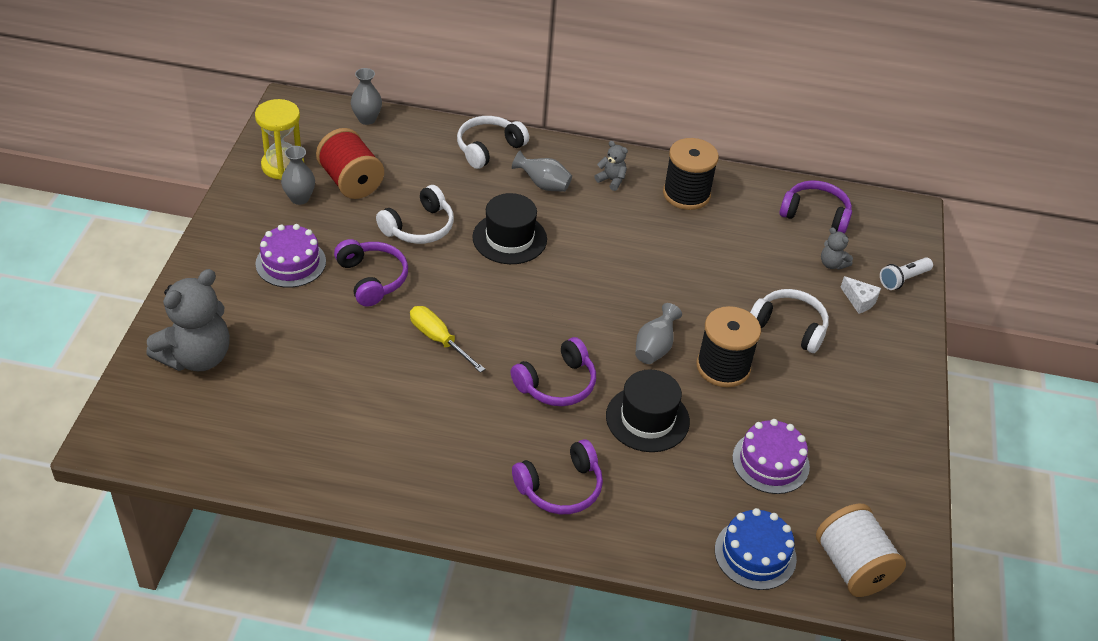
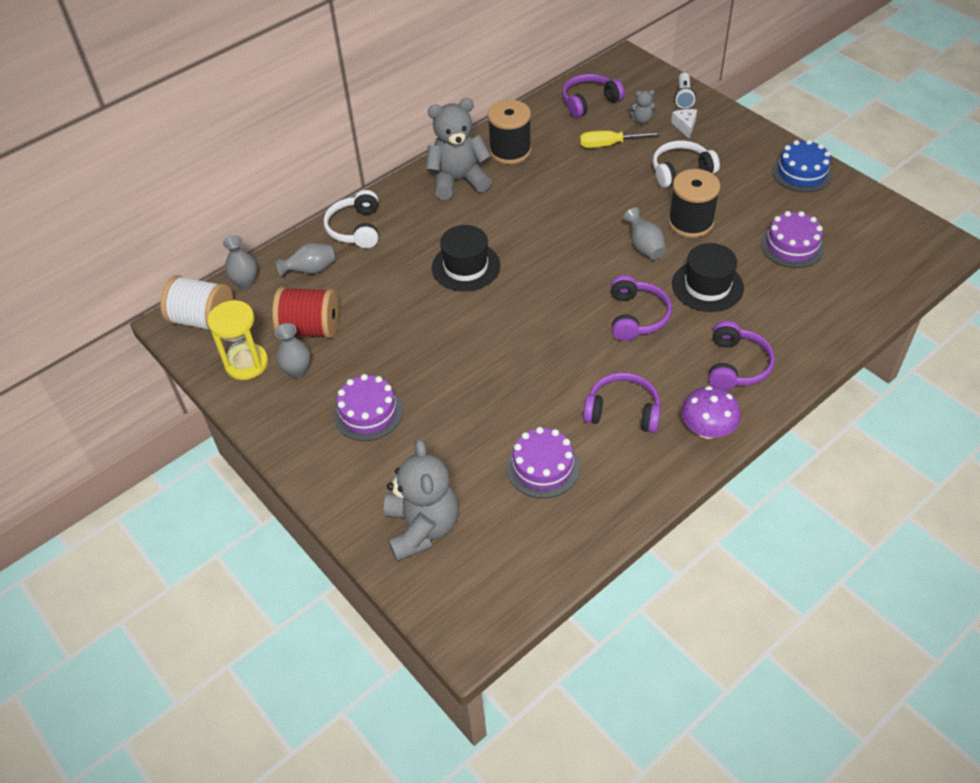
camera: 45 degrees left, 5 degrees up
(320, 403) = (543, 467): none -> purple cake
(372, 279) = (434, 369): purple headphones -> purple headphones (623, 411)
(419, 227) = (404, 312): white headphones -> none
(438, 340) = (536, 361): yellow screwdriver -> yellow screwdriver (609, 145)
(459, 501) = (707, 430): none -> purple mushroom
(543, 185) = (427, 219): grey vase -> grey vase (310, 270)
(611, 180) = (458, 181): grey teddy bear -> grey teddy bear, size x2.25
(755, 554) = (864, 296): blue cake -> blue cake (802, 173)
(853, 567) = (905, 256): white spool -> white spool (203, 320)
(859, 300) = (685, 126): white cheese -> white cheese turned 90 degrees counterclockwise

